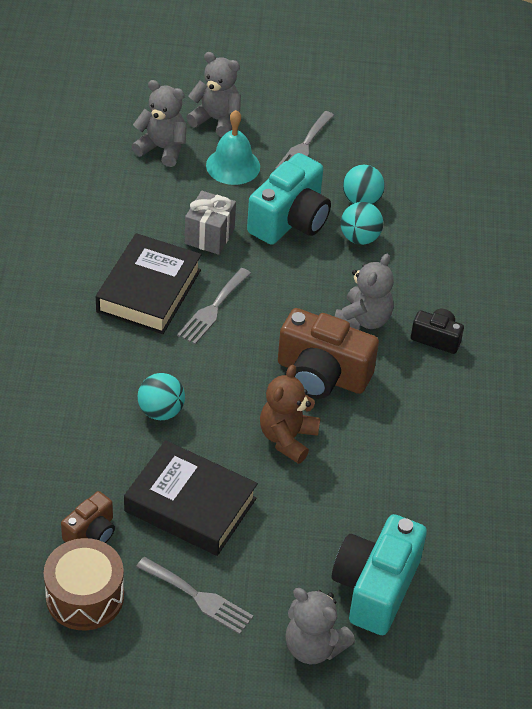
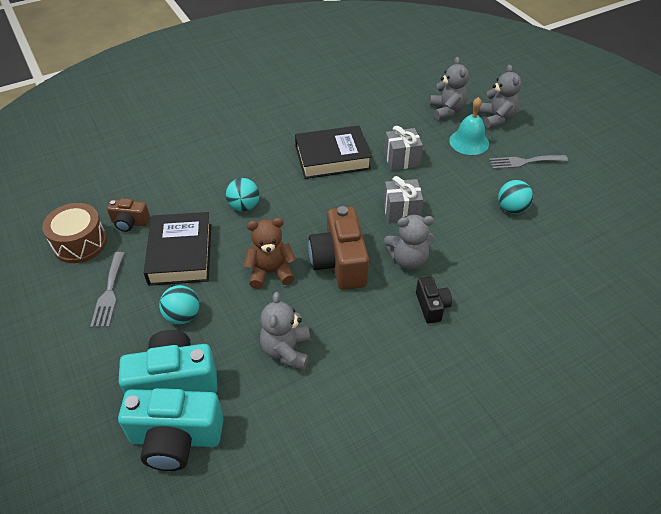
camera: 60 degrees right, 0 degrees up
(213, 309) = (345, 189): grey fork -> none
(290, 220) = (454, 186): turquoise camera -> turquoise camera (176, 438)
(291, 285) = (401, 212): none -> grey gift
(313, 646) = (101, 371): grey teddy bear -> grey teddy bear (286, 350)
(359, 238) = (478, 223): turquoise ball -> turquoise ball (183, 316)

